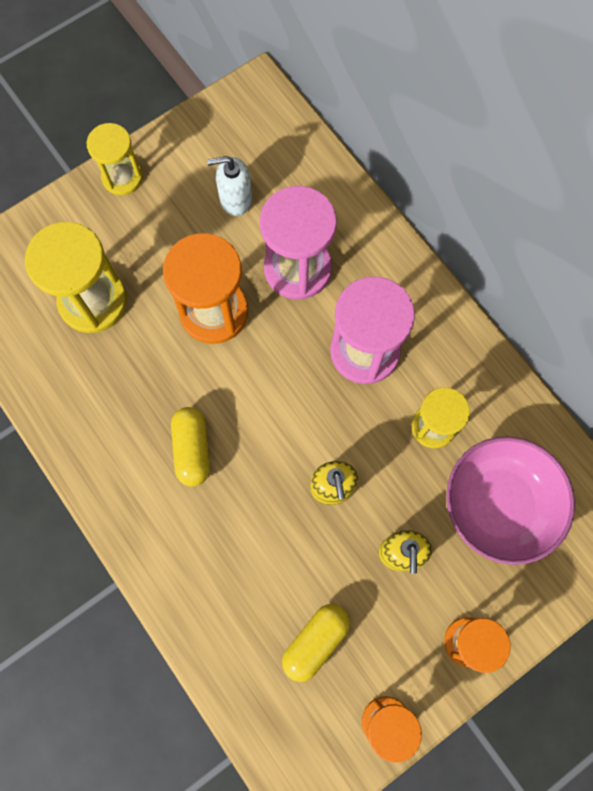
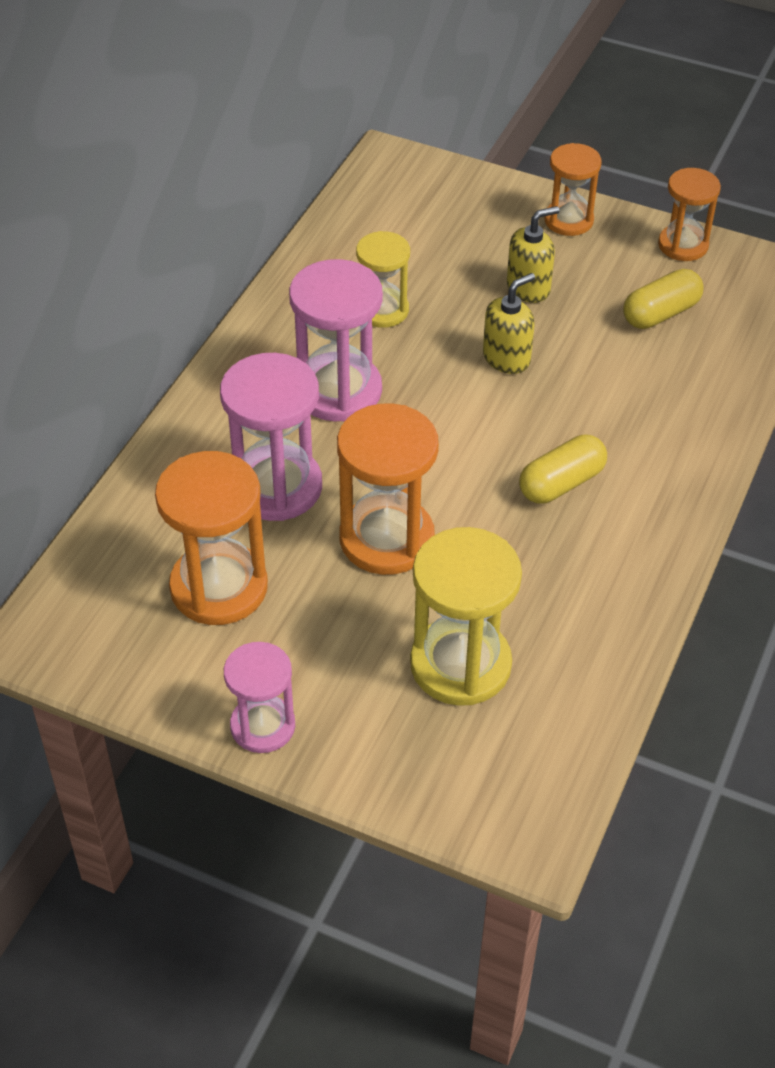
camera: 120 degrees left, 25 degrees down
(122, 177) = (262, 726): yellow hourglass -> pink hourglass
(235, 199) = (219, 587): white soap dispenser -> orange hourglass
(315, 641) = (660, 313): yellow capsule -> yellow capsule turned 45 degrees counterclockwise
(499, 504) = (425, 241): pink bowl -> none

